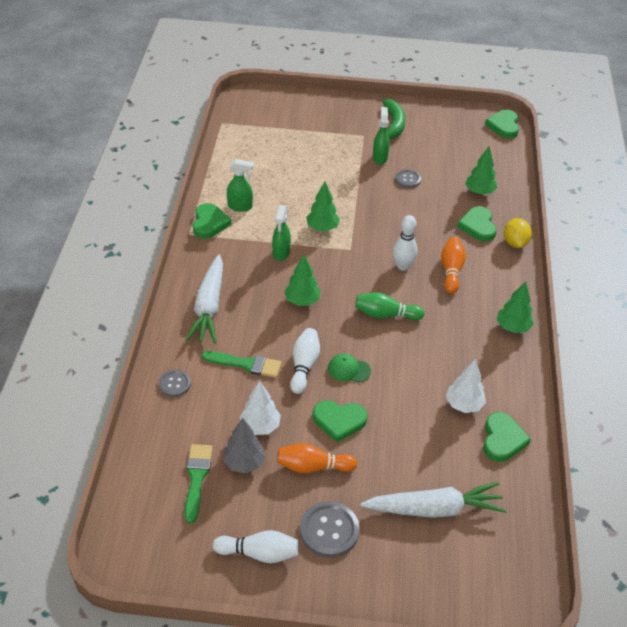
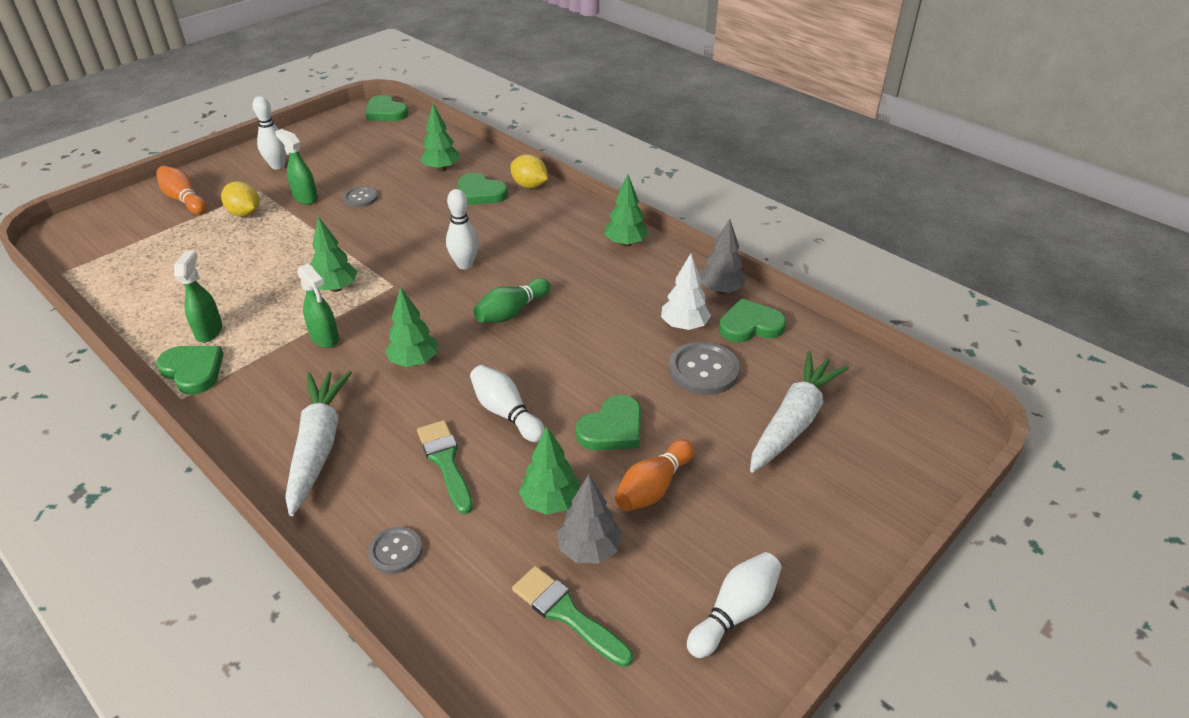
camera: 50 degrees left, 5 degrees down
(209, 307) = (318, 446): white carrot -> white carrot turned 135 degrees counterclockwise
(240, 206) = (209, 331): green spray bottle -> green spray bottle turned 45 degrees counterclockwise
(246, 364) = (446, 462): green brush -> green brush turned 75 degrees counterclockwise
(260, 426) = (550, 502): white tree -> green tree
(329, 530) = (753, 524): grey button -> grey button (703, 370)
(338, 146) = (245, 213): none -> yellow lemon
(349, 369) = (551, 380): green cap -> none
(393, 124) = (277, 166): green banana -> white bowling pin
(451, 271) = (512, 239): orange bowling pin -> orange bowling pin (184, 199)
(502, 439) = (750, 325): green heart -> green heart turned 60 degrees counterclockwise
(521, 404) = (720, 290): none -> grey tree

